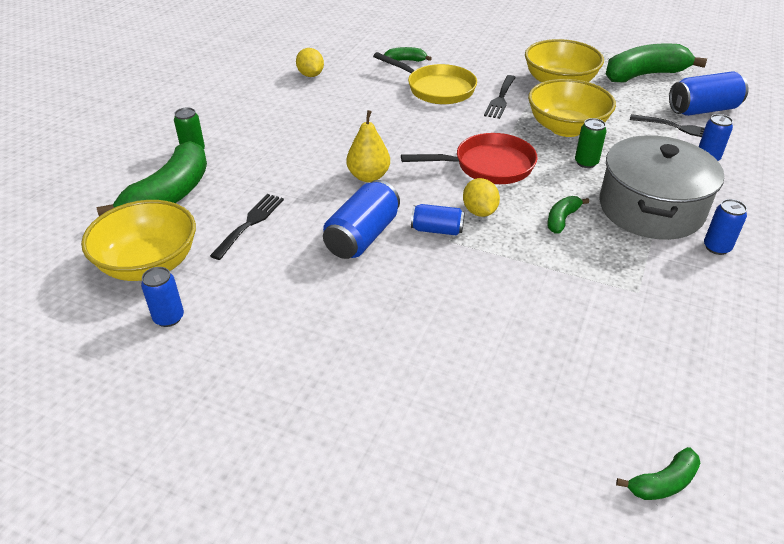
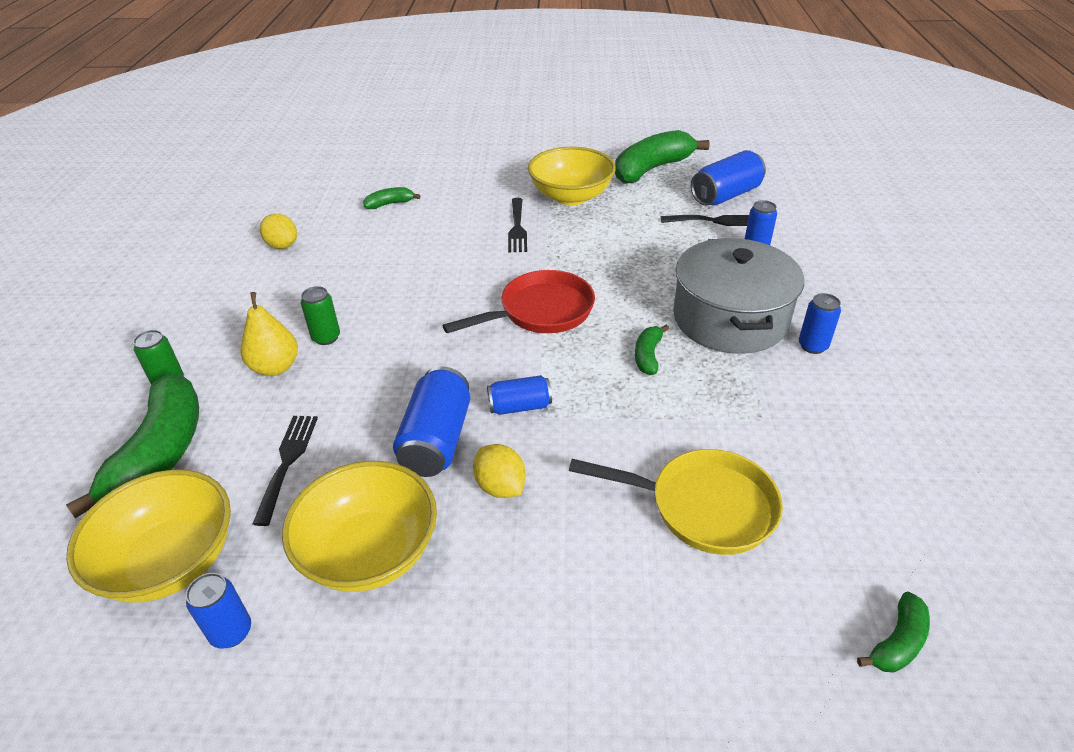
camera: 20 degrees left, 0 degrees up
(368, 176) = (410, 359): yellow pear -> yellow pear (275, 367)
(436, 89) = (441, 231): yellow pan -> yellow pan (703, 507)
(479, 211) = (556, 370): yellow lemon -> yellow lemon (500, 486)
(566, 128) = (602, 246): yellow bowl -> yellow bowl (370, 552)
(586, 162) = (641, 282): green can -> green can (326, 337)

